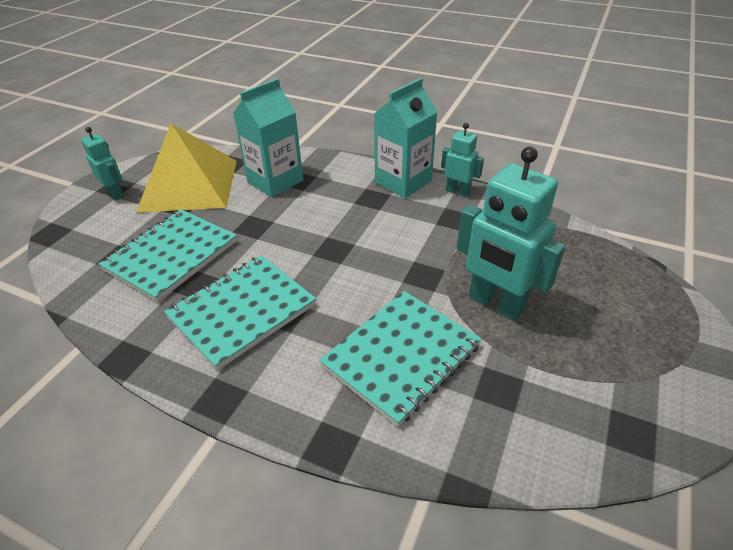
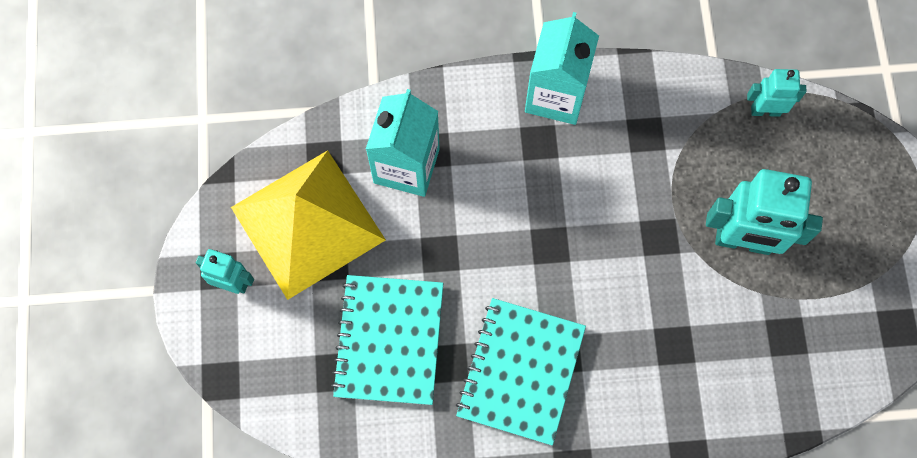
camera: 30 degrees left, 30 degrees up
(401, 356) = (694, 346): turquoise notebook -> none
(458, 191) = (626, 84): turquoise robot -> turquoise robot (765, 110)

